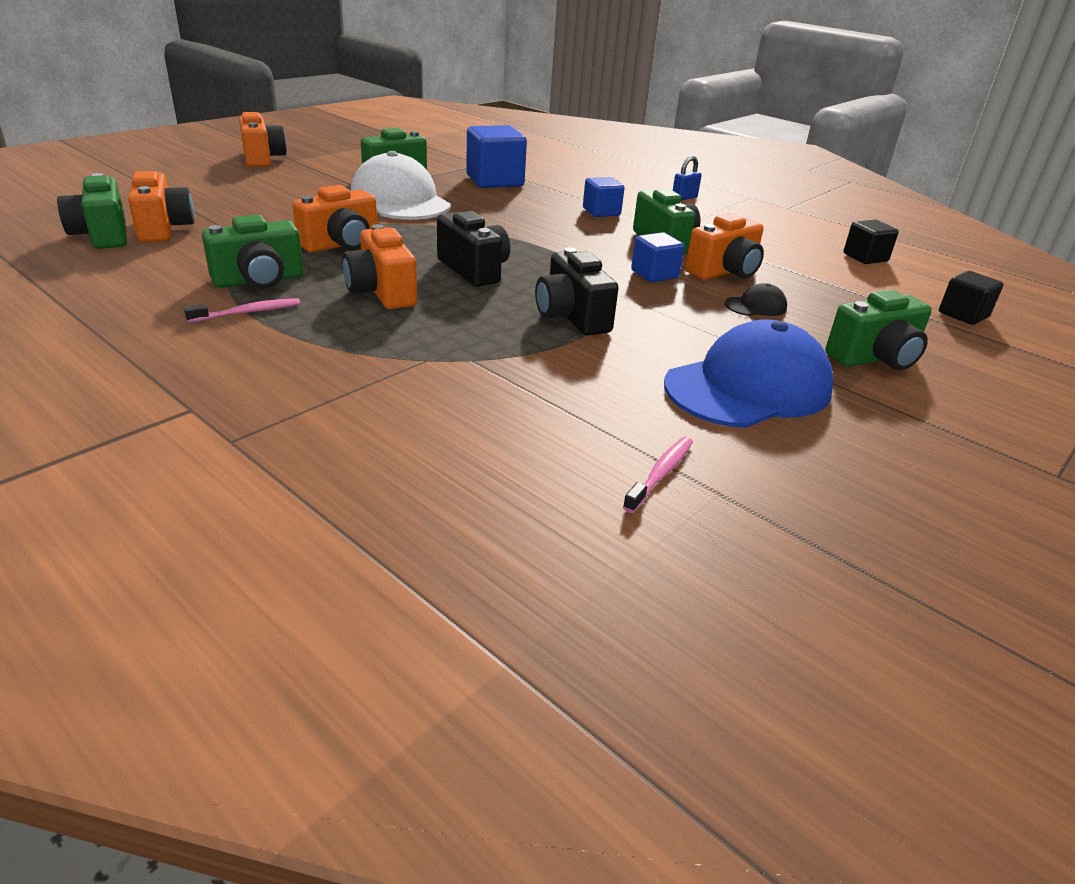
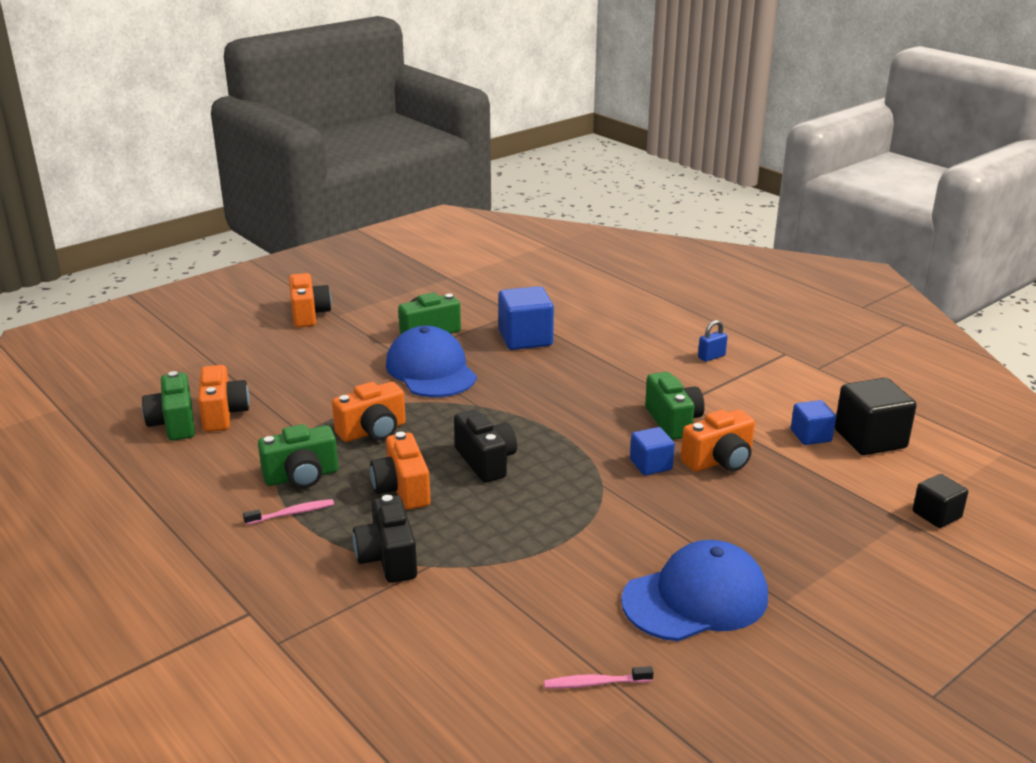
camera: 10 degrees right, 5 degrees down
(400, 200) = (431, 370): white cap -> blue cap
(572, 317) = (562, 518): black camera -> black camera (388, 558)
(601, 212) = (621, 380): blue cube -> blue cube (810, 436)
(660, 474) = (595, 683): pink toothbrush -> pink toothbrush turned 135 degrees counterclockwise
(756, 306) = (735, 504): black cap -> none
(865, 257) = (870, 439): black cube -> black cube, size x1.70
(875, 358) = (824, 568): green camera -> none

